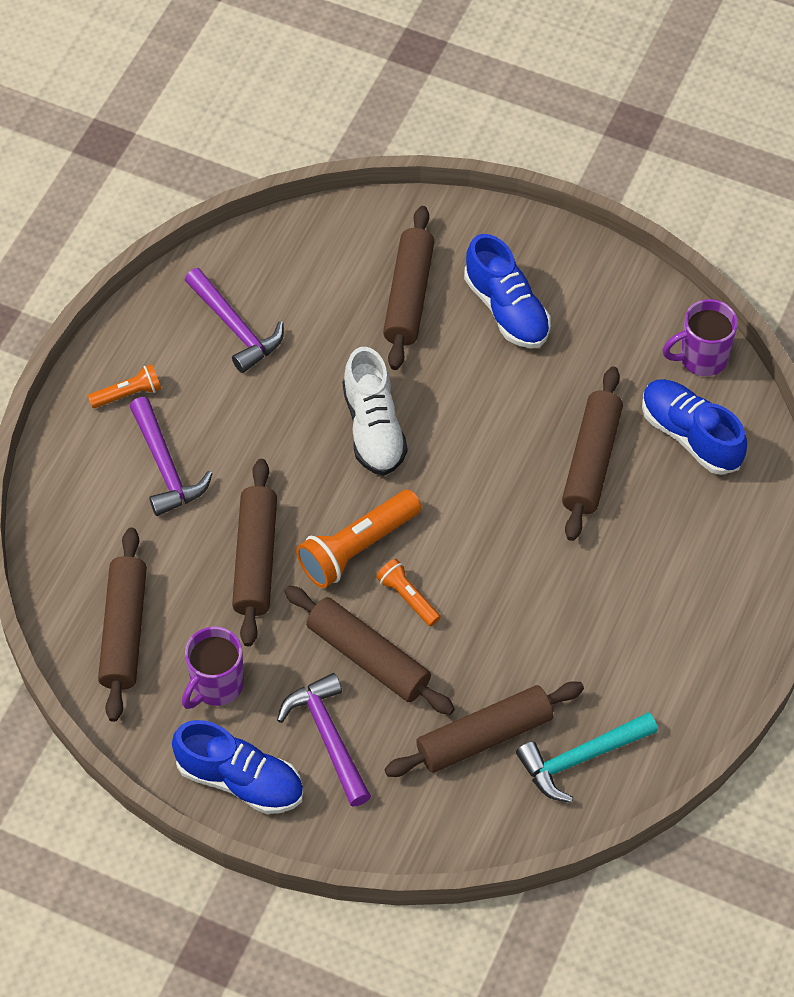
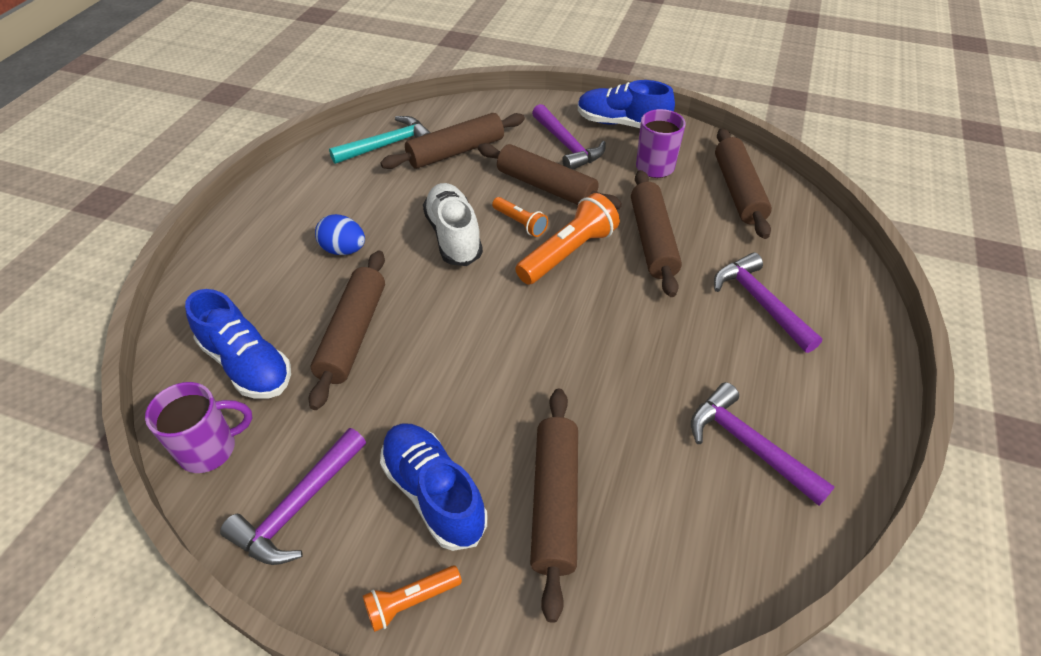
camera: 175 degrees right, 10 degrees down
(128, 394) = (829, 364): orange flashlight -> orange flashlight (411, 601)
(373, 428) = (571, 349): white shoe -> white shoe (453, 236)
(616, 307) = (298, 507): none -> purple hammer
(616, 572) = (344, 250): none -> blue egg

